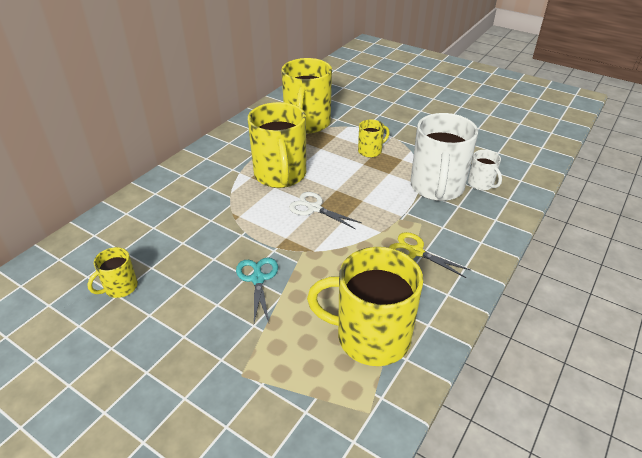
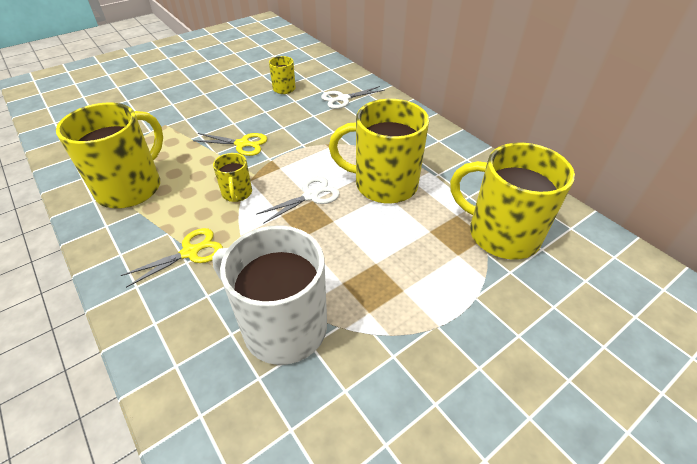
camera: 110 degrees right, 5 degrees up
(140, 229) = (342, 99): none -> white scissors
(258, 278) = (242, 144): turquoise scissors -> yellow scissors
(370, 151) = (405, 282): yellow mug -> yellow mug (237, 193)
(481, 184) = (256, 394): white mug -> none

